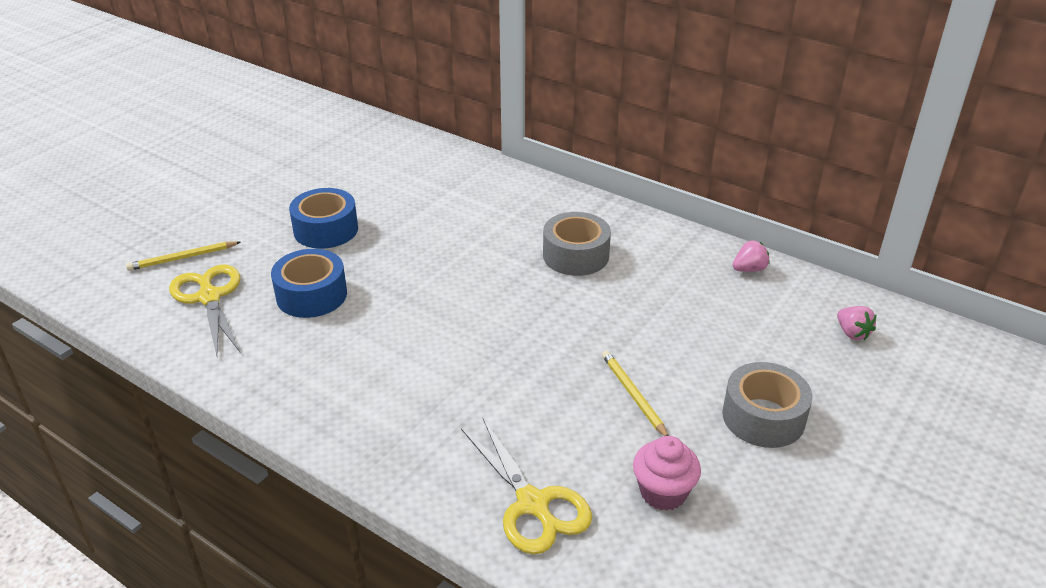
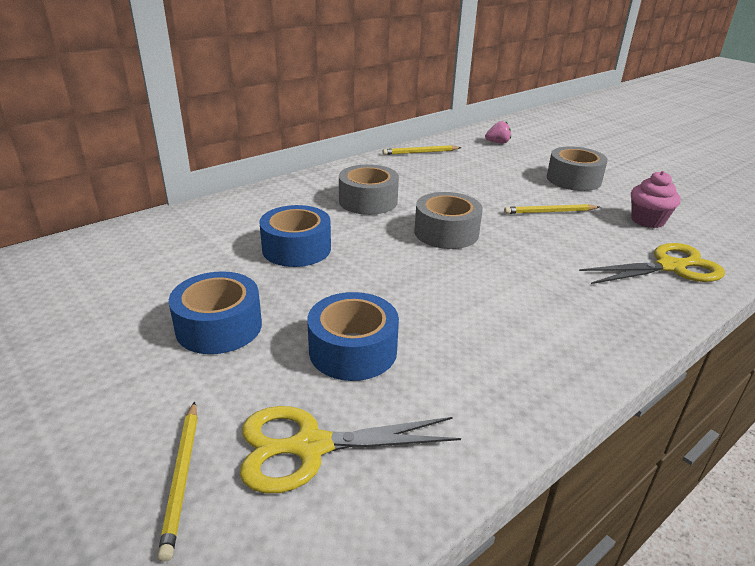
camera: 75 degrees left, 5 degrees down
(453, 235) = (296, 248): none -> blue tape
(530, 318) = (446, 232): none -> grey tape
(749, 269) = (420, 152): pink strawberry -> yellow pencil

